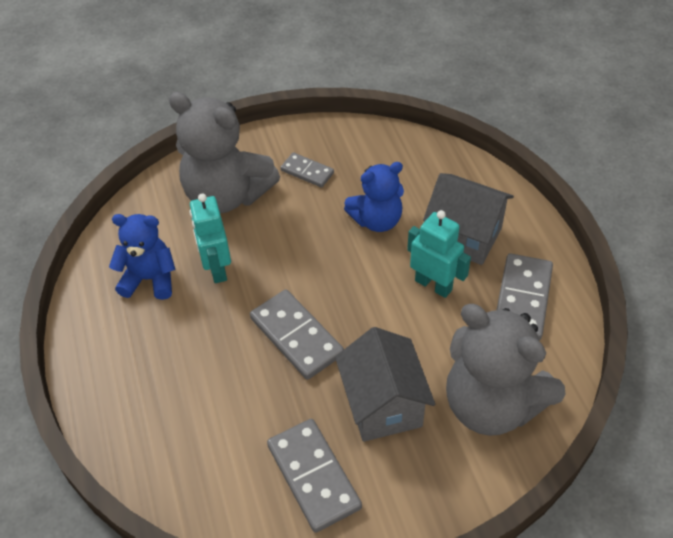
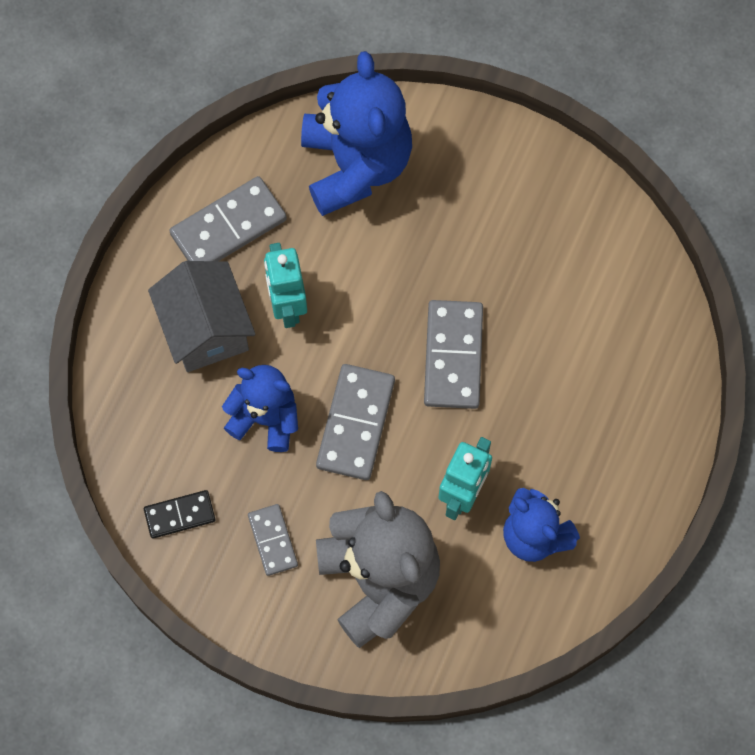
camera: 140 degrees left, 20 degrees up
(313, 476) = (546, 224): grey domino -> grey domino (356, 423)
(370, 148) = (180, 515): none -> black domino
(383, 405) = (440, 235): grey house -> none
(491, 404) = (355, 165): grey teddy bear -> blue teddy bear

